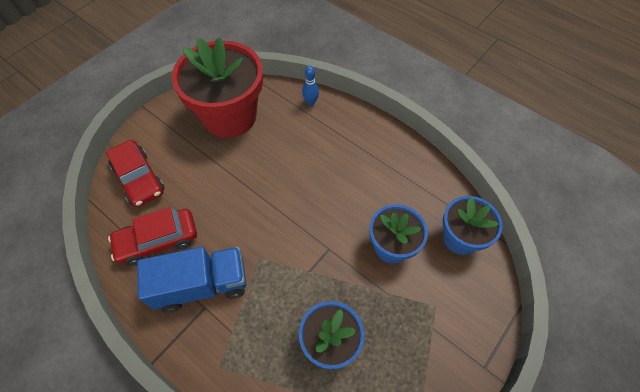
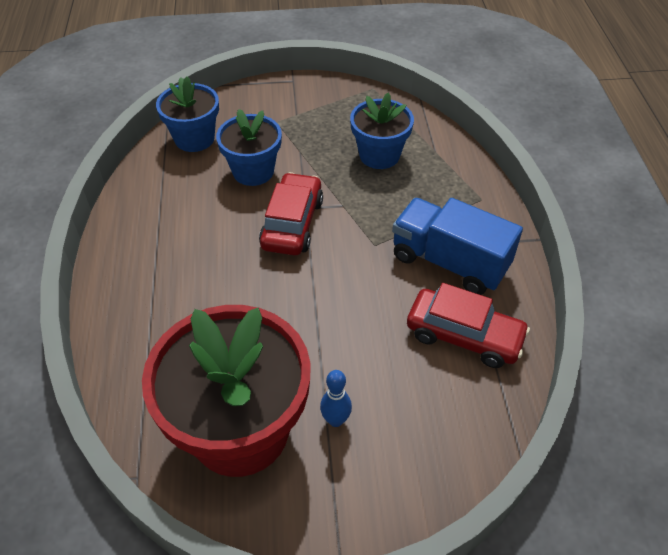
camera: 135 degrees left, 10 degrees down
(139, 178) = (435, 434): red car -> red car (292, 223)
(310, 102) = (125, 361): blue bowling pin -> blue bowling pin (335, 420)

